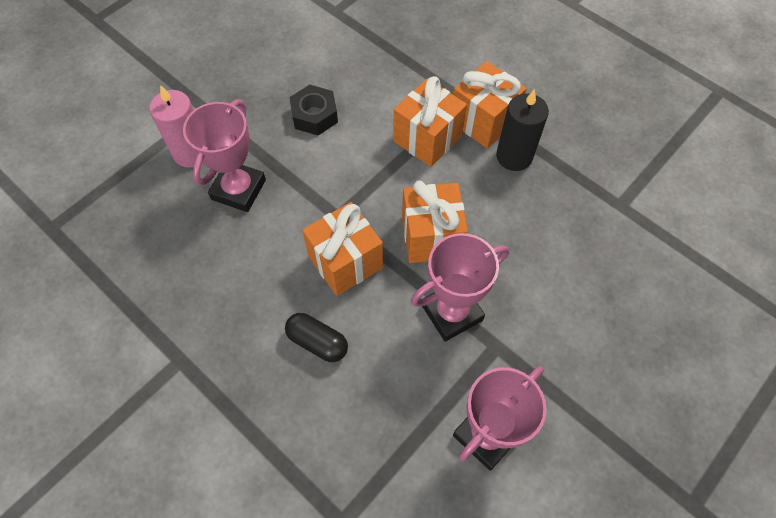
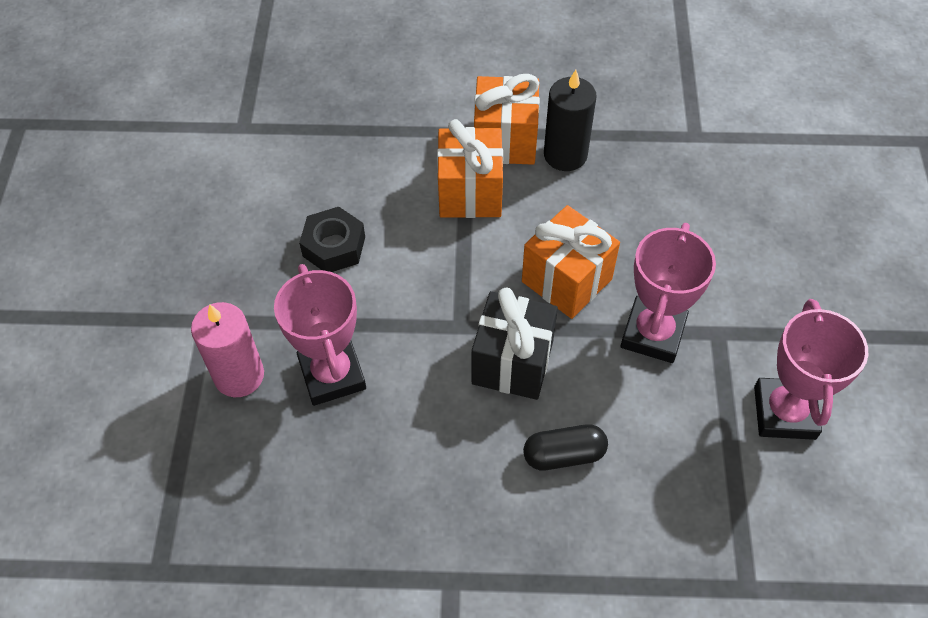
camera: 40 degrees left, 5 degrees down
(345, 262) = (512, 362): orange gift -> black gift

